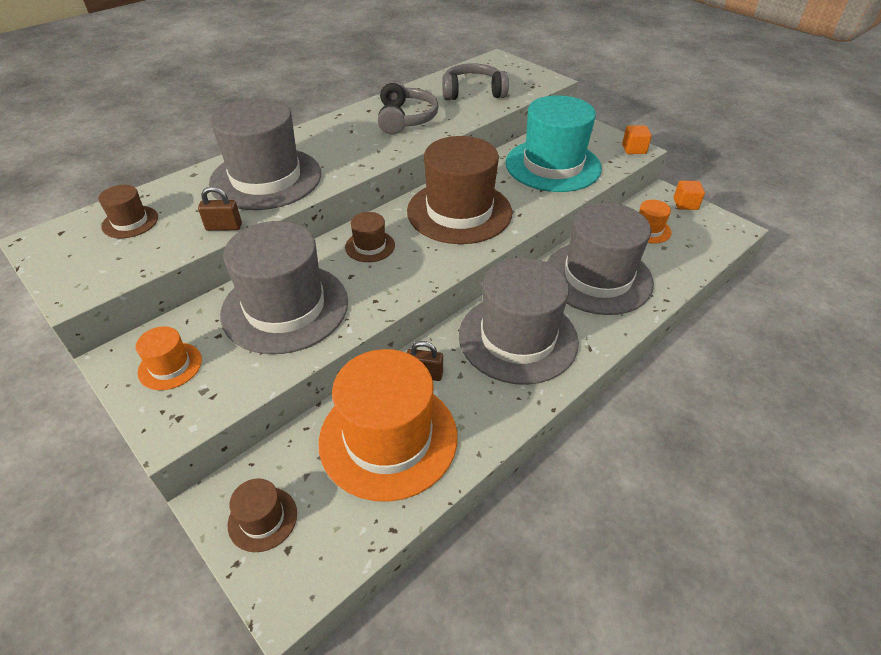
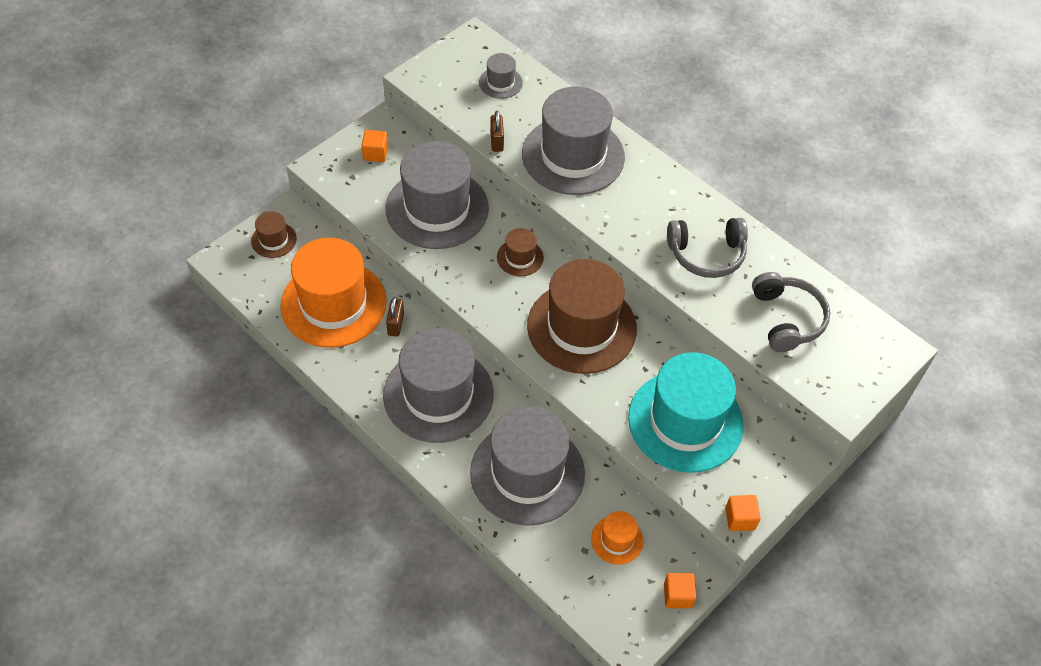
camera: 85 degrees right, 10 degrees up
(130, 222) = (500, 82): brown hat -> grey hat
(170, 366) = (375, 153): orange hat -> orange cube

